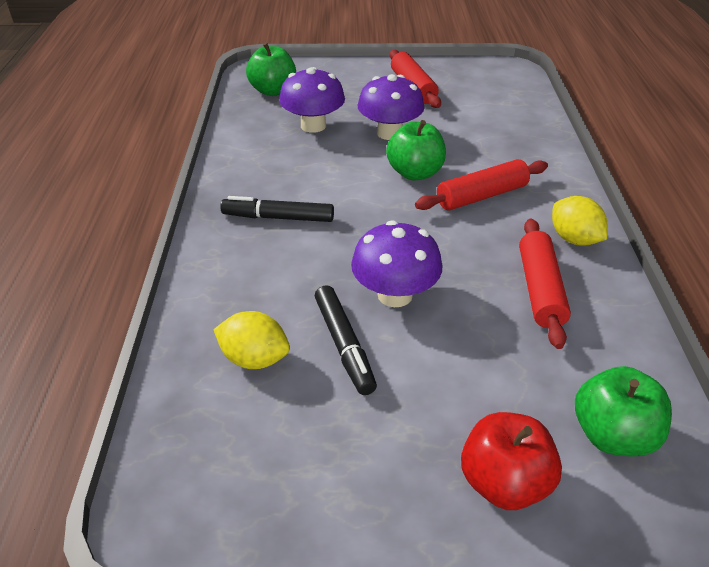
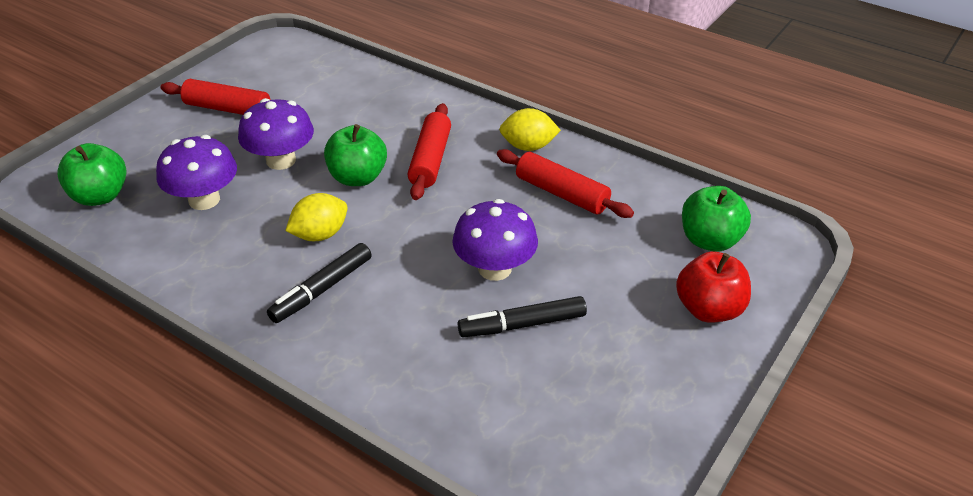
camera: 55 degrees left, 0 degrees up
(254, 358) = (489, 385): yellow lemon -> yellow lemon (320, 235)
(344, 345) = (522, 325): black marker -> black marker turned 150 degrees clockwise

